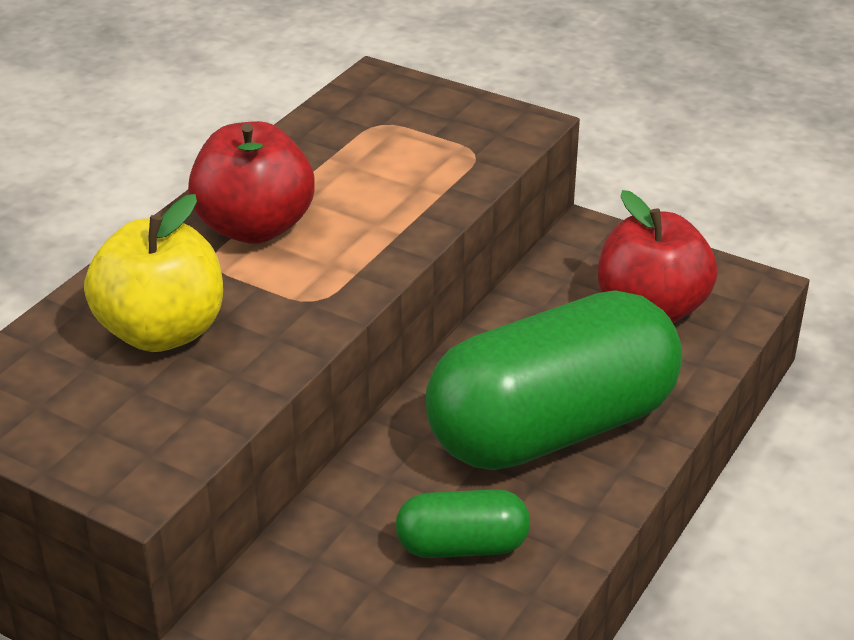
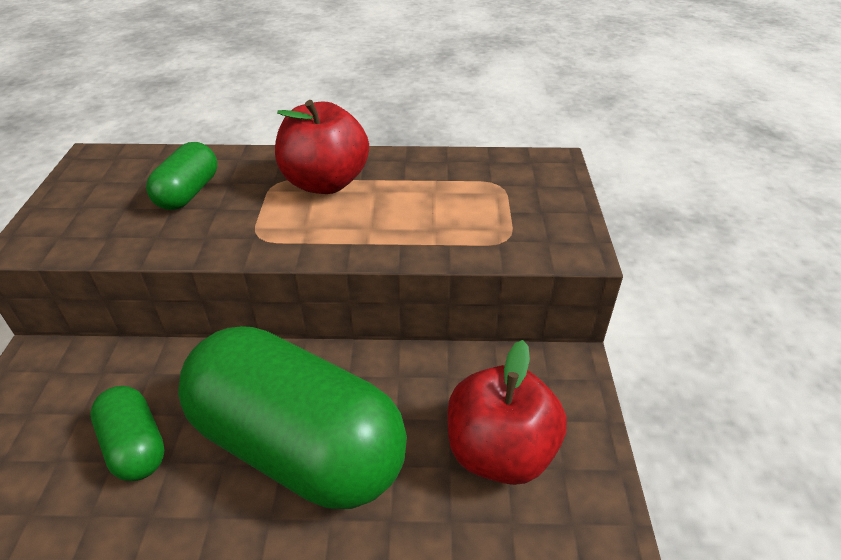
camera: 60 degrees right, 5 degrees up
(162, 332) = (188, 193): yellow apple -> green capsule

